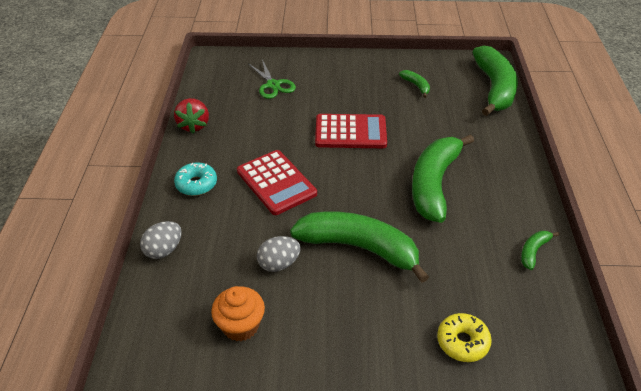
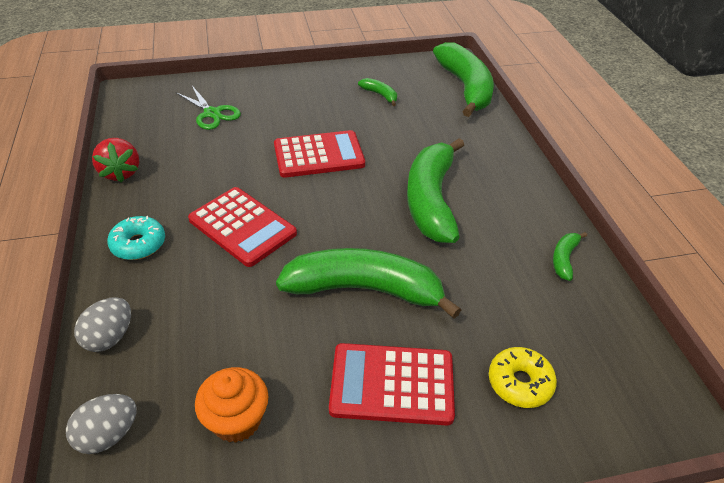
camera: 15 degrees left, 0 degrees up
(279, 264) = (269, 327): grey egg -> grey egg (108, 435)
(361, 323) = (392, 384): none -> red calculator

